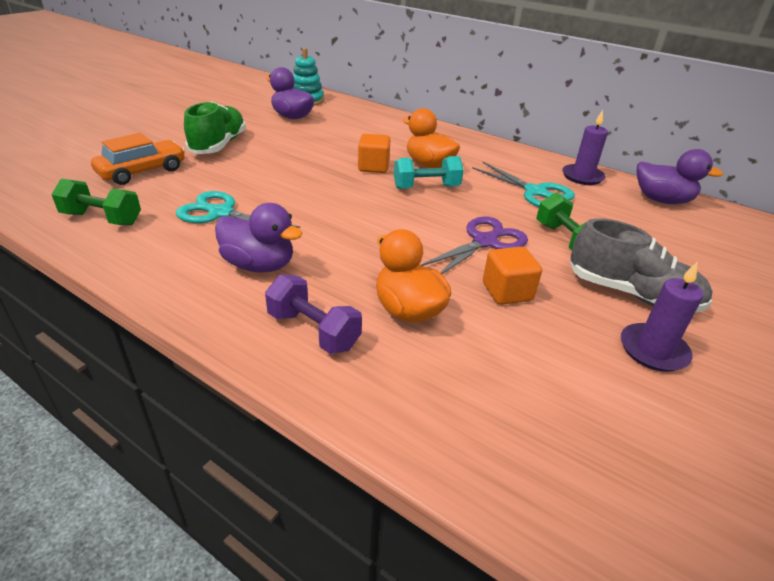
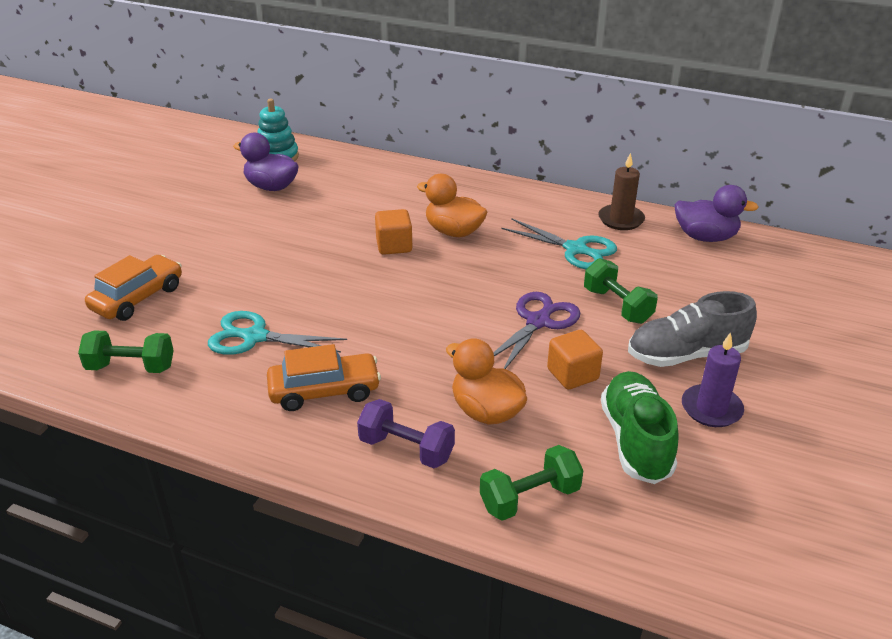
camera: 10 degrees left, 0 degrees up
(218, 145) = (205, 245): green shoe -> green shoe (636, 441)
(259, 265) = (324, 391): purple duck -> orange car
(426, 187) = (460, 263): turquoise dumbbell -> none
(426, 407) = (530, 498): none -> green dumbbell
(582, 177) = (621, 219): purple candle -> brown candle
(631, 294) = (686, 355): grey shoe -> grey shoe turned 150 degrees clockwise

